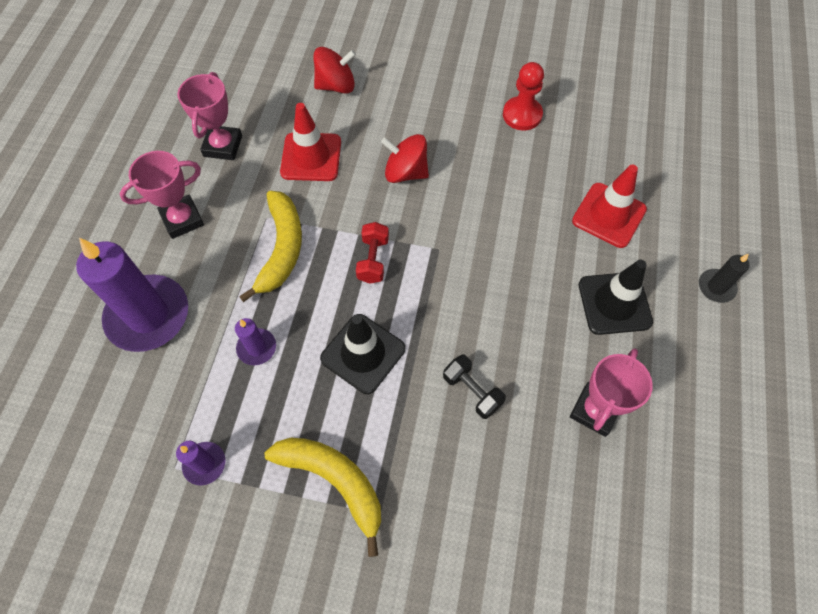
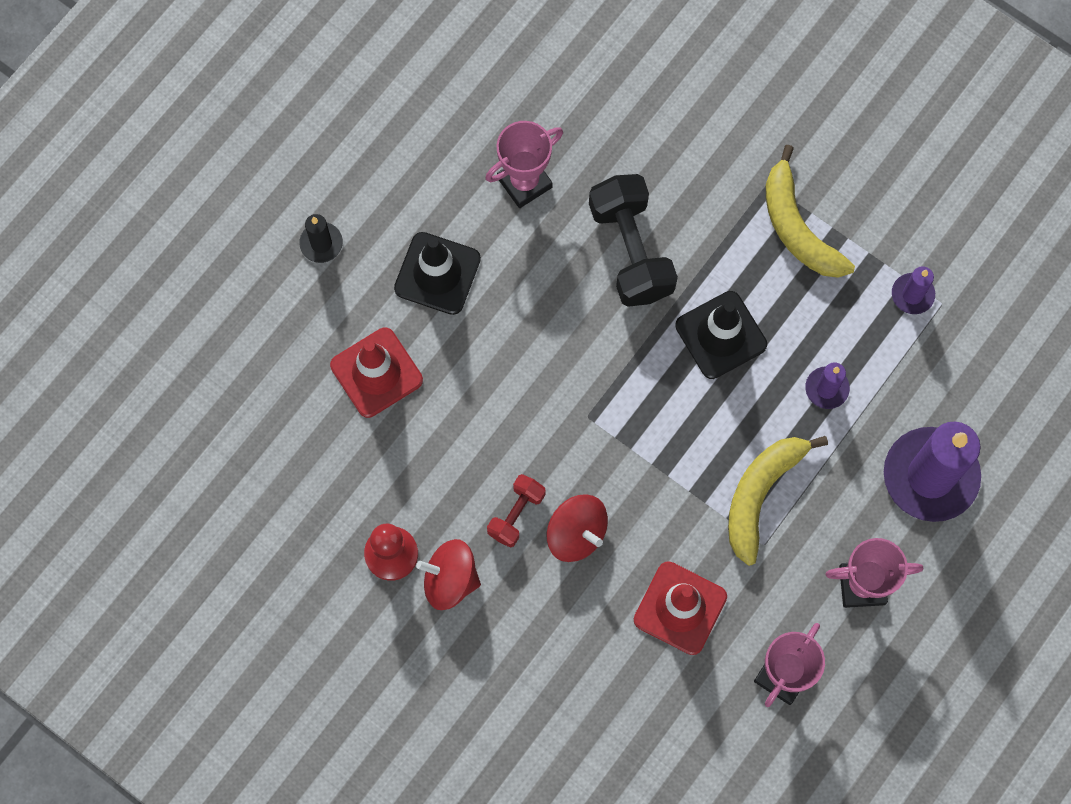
camera: 155 degrees left, 10 degrees up
(336, 85) = (603, 711): red spinning top -> red spinning top (450, 580)
(373, 260) = (665, 435): red dumbbell -> red dumbbell (516, 514)
(472, 391) = (631, 251): black dumbbell -> black dumbbell, size x1.86

